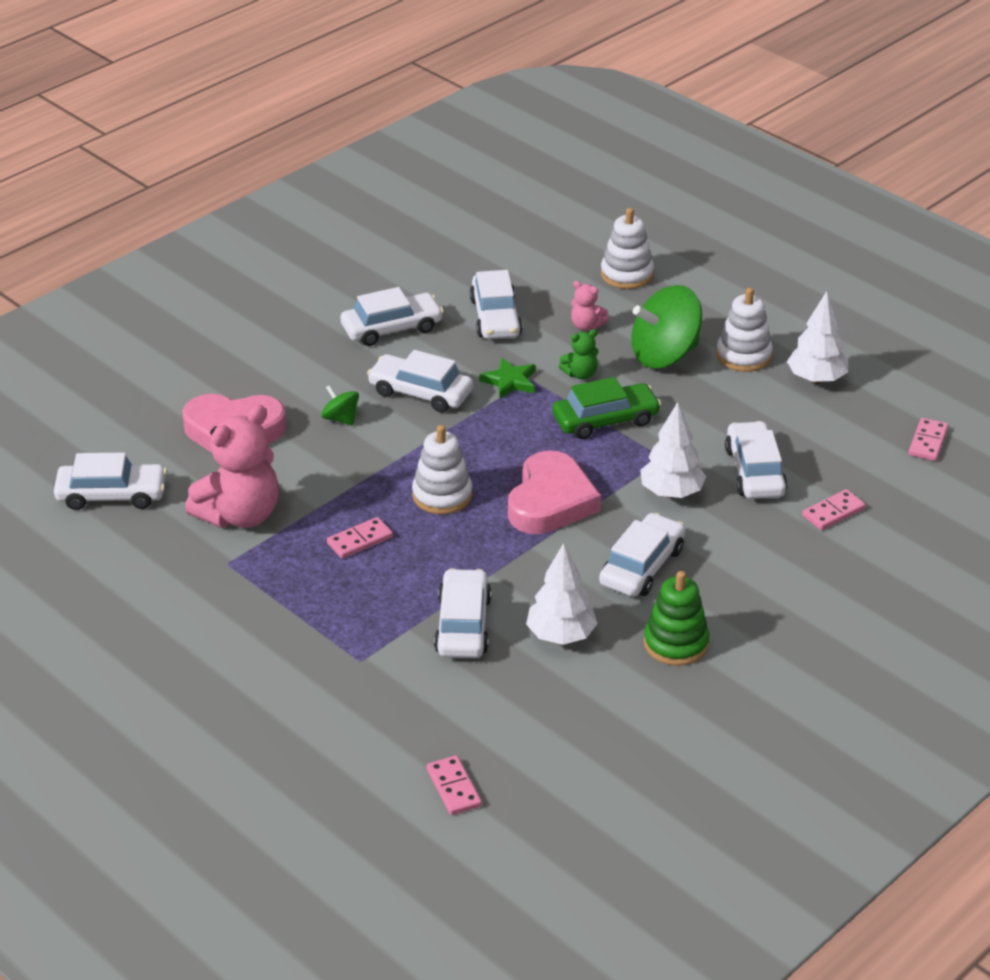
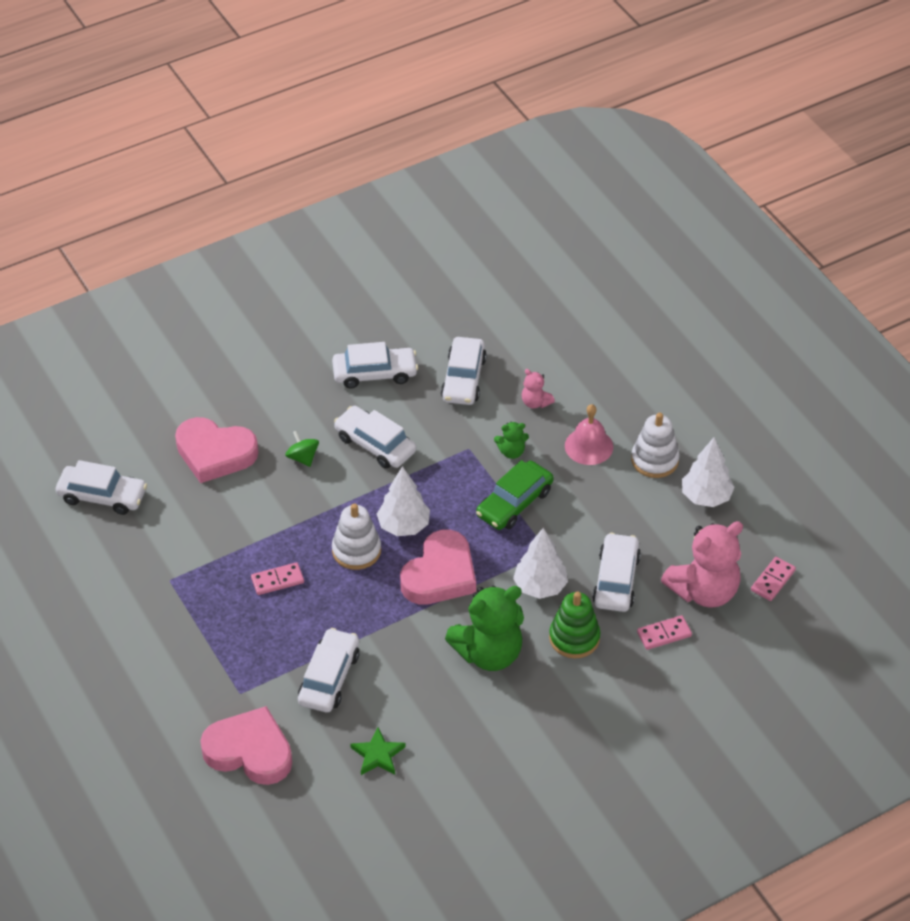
camera: 15 degrees right, 10 degrees up
(240, 515) = (194, 536): pink teddy bear -> pink teddy bear (704, 591)
(397, 718) = (249, 751): none -> pink heart
(453, 788) = (270, 823): pink domino -> none
(509, 381) = (451, 447): green star -> green star (378, 755)
(561, 636) = (400, 704): white tree -> white tree (403, 526)
(605, 420) = (514, 503): green car -> green car turned 135 degrees clockwise
(627, 274) = (590, 354): white stacking toy -> none
(642, 566) = (489, 653): white car -> green teddy bear
(664, 355) = (589, 446): green spinning top -> pink bell
(676, 643) = (487, 732): green stacking toy -> green stacking toy (574, 638)

